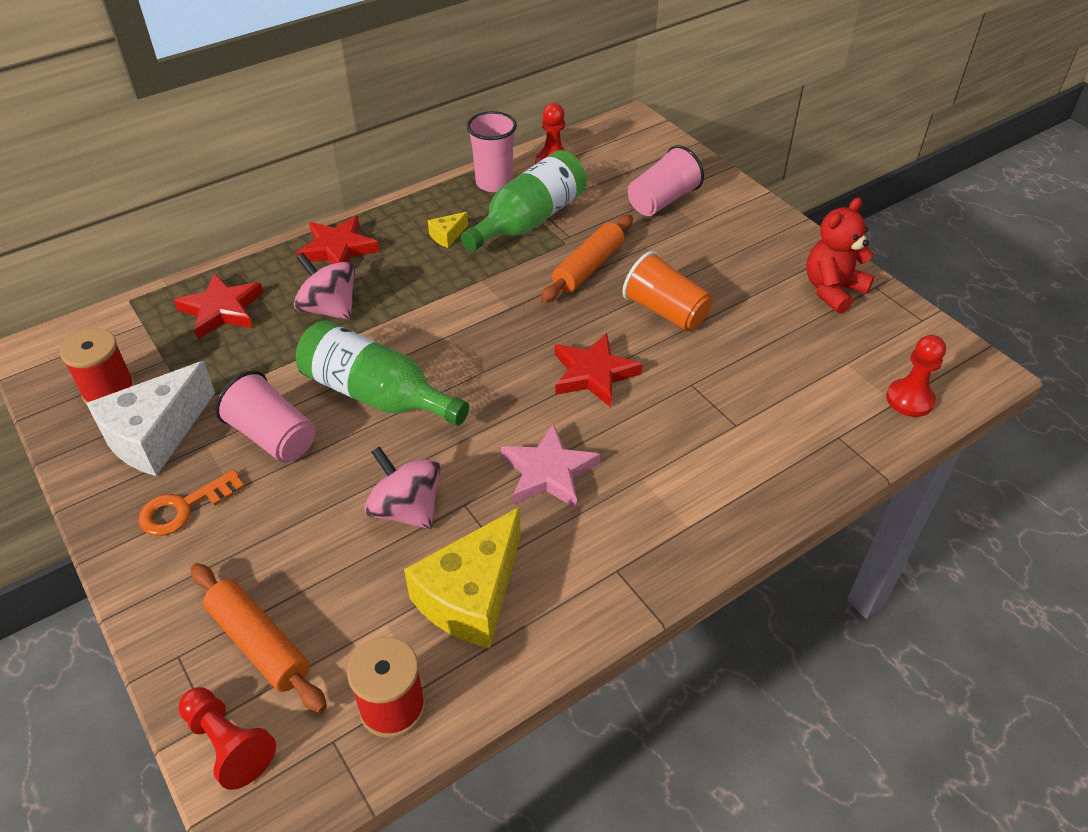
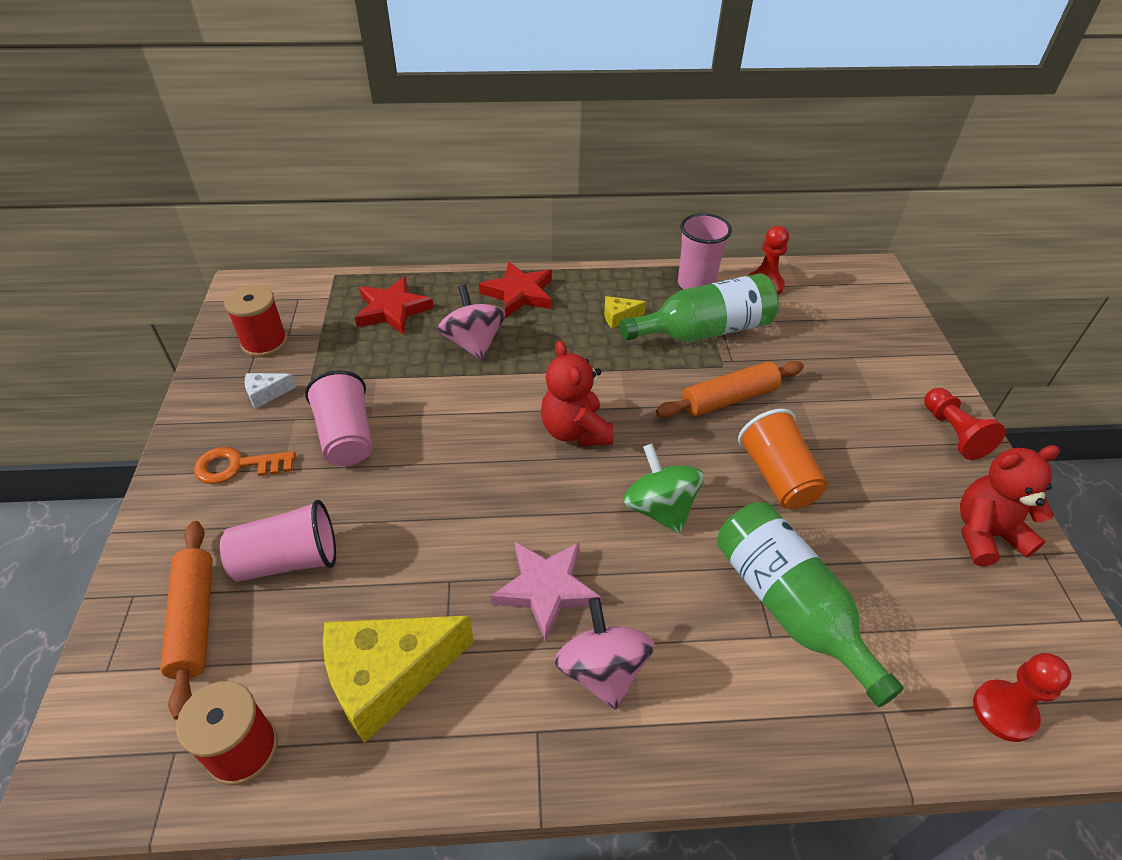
camera: 30 degrees right, 0 degrees up
(155, 435) = (266, 394): white cheese -> white cheese, size x0.44
(228, 744) = (102, 701): red pawn -> red pawn (953, 433)
(377, 394) = (454, 438): green bottle -> green bottle (789, 606)
(406, 509) = (397, 559): pink spinning top -> pink spinning top (602, 670)
(480, 344) = (575, 431): none -> red teddy bear
(593, 374) = (659, 508): red star -> green spinning top
(662, 201) = (851, 361): pink cup -> pink cup (288, 560)

